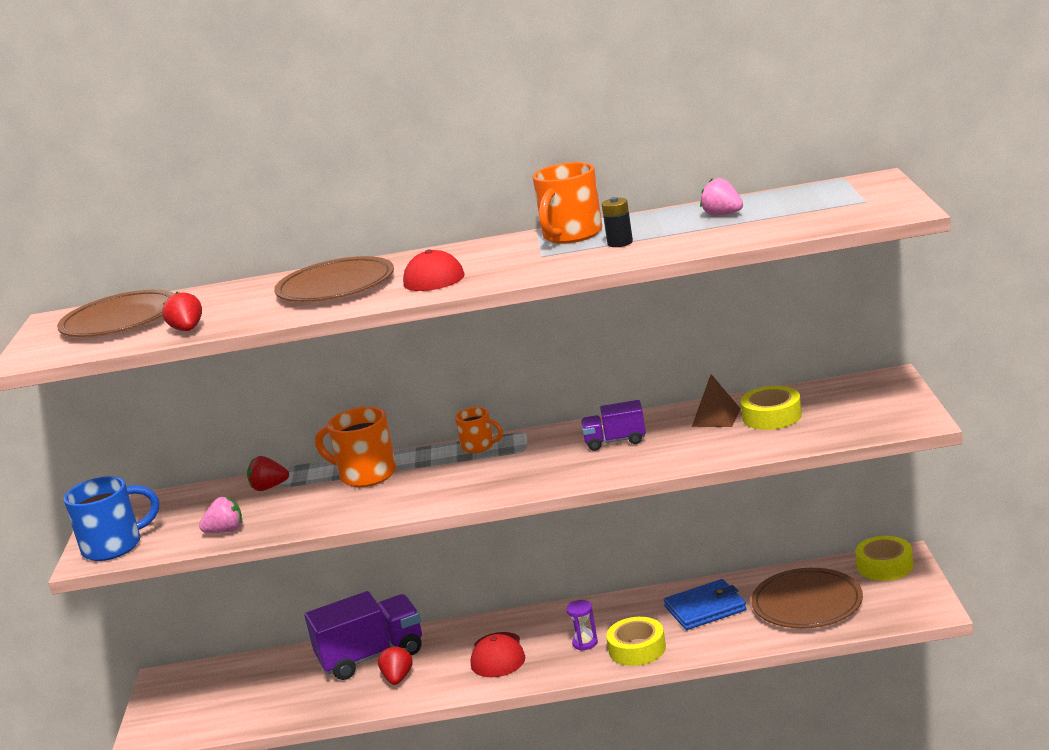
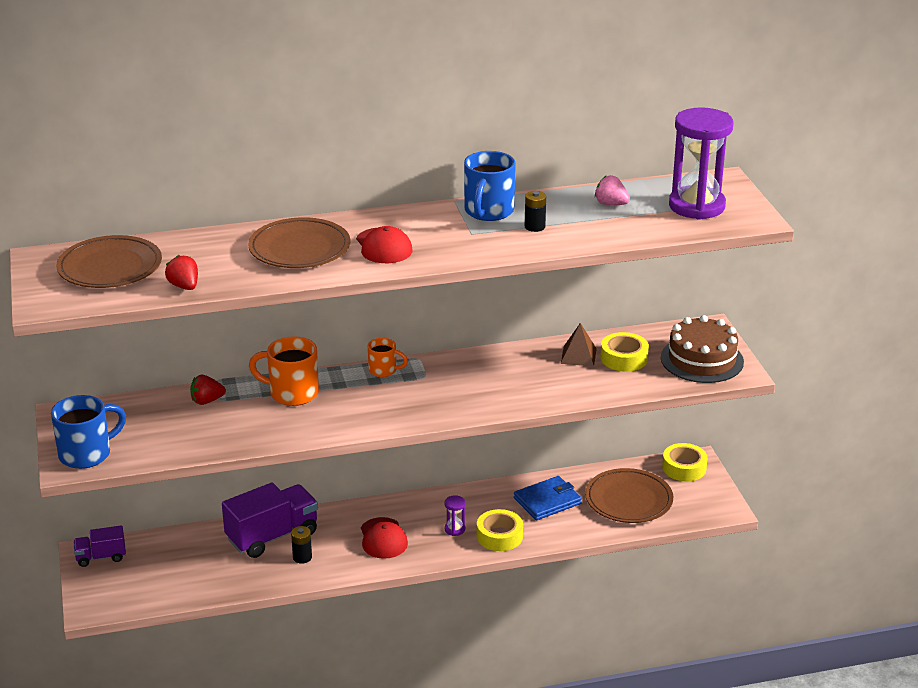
camera: 15 degrees left, 10 degrees up
(226, 531) = (186, 444): pink strawberry -> none
(398, 678) = (302, 557): red strawberry -> black battery
(571, 235) = (488, 212): orange mug -> blue mug
(615, 441) = (500, 374): purple truck -> purple truck (101, 557)
(830, 206) = (696, 206): none -> purple hourglass
(871, 411) = (702, 360): none -> brown cake

